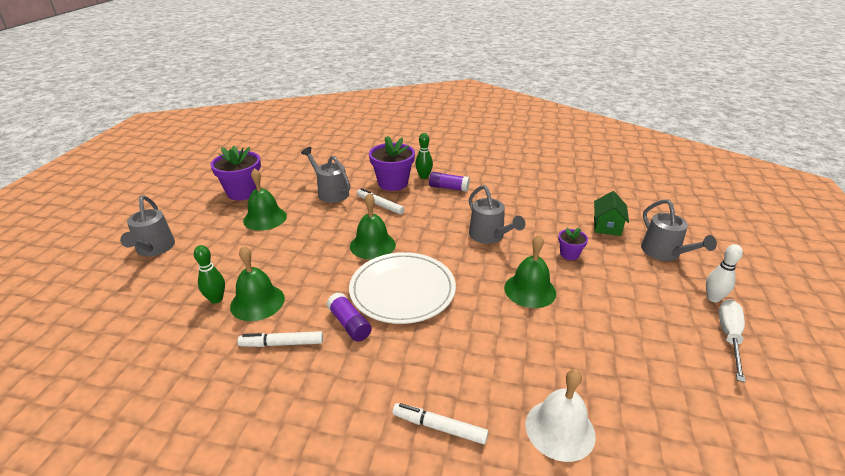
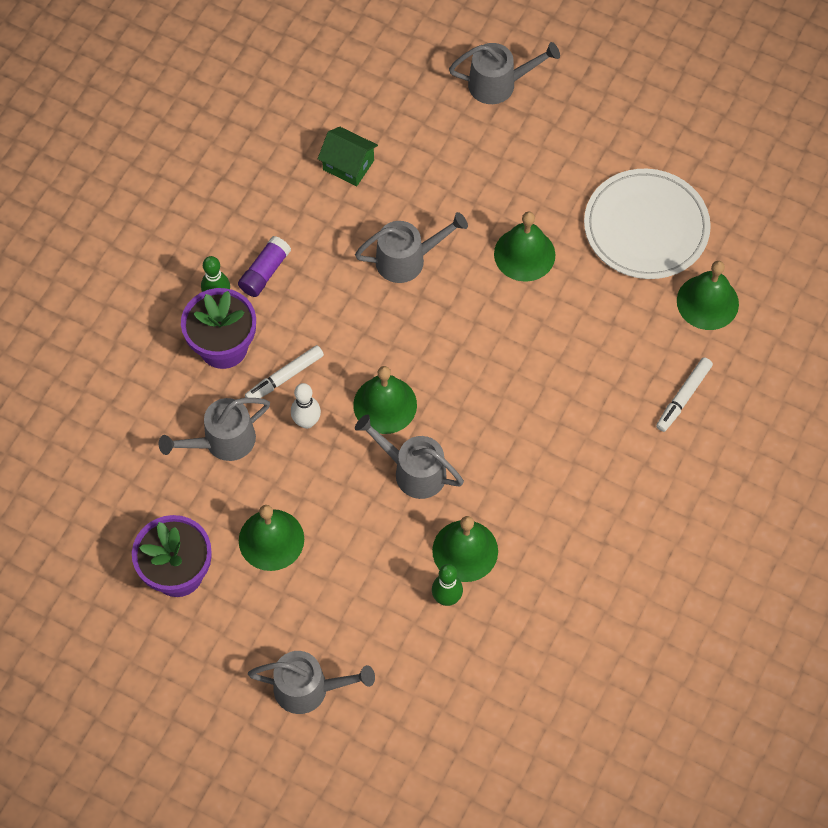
camera: 75 degrees left, 30 degrees up
(282, 344) = (543, 525): white marker -> none
(322, 265) = (413, 471): none -> grey watering can
(349, 324) = (530, 453): purple glue stick -> none
(402, 290) = (487, 388): white plate -> white plate (646, 227)
(560, 429) = (707, 302): white bell -> green bell
(569, 254) = (471, 185): purple flower pot -> none
(607, 226) = (427, 116): green house -> green house (348, 165)
(713, 298) = (586, 84): white bowling pin -> white bowling pin (306, 422)
(729, 337) = (641, 106): white screwdriver -> none

